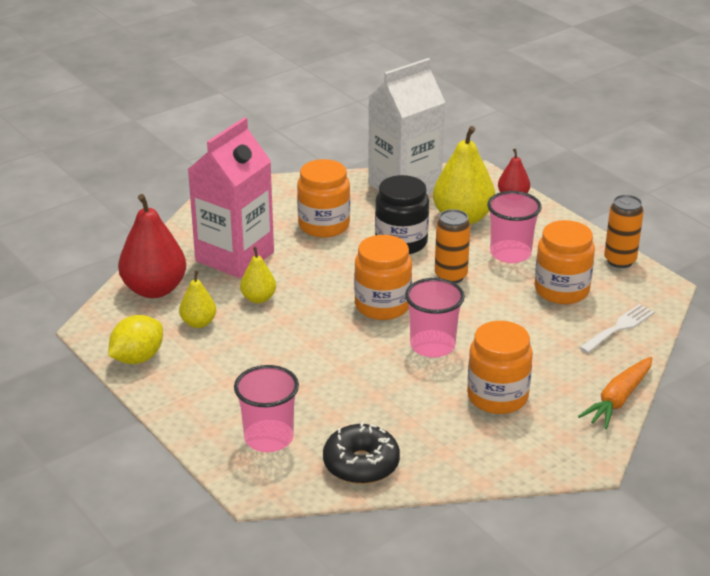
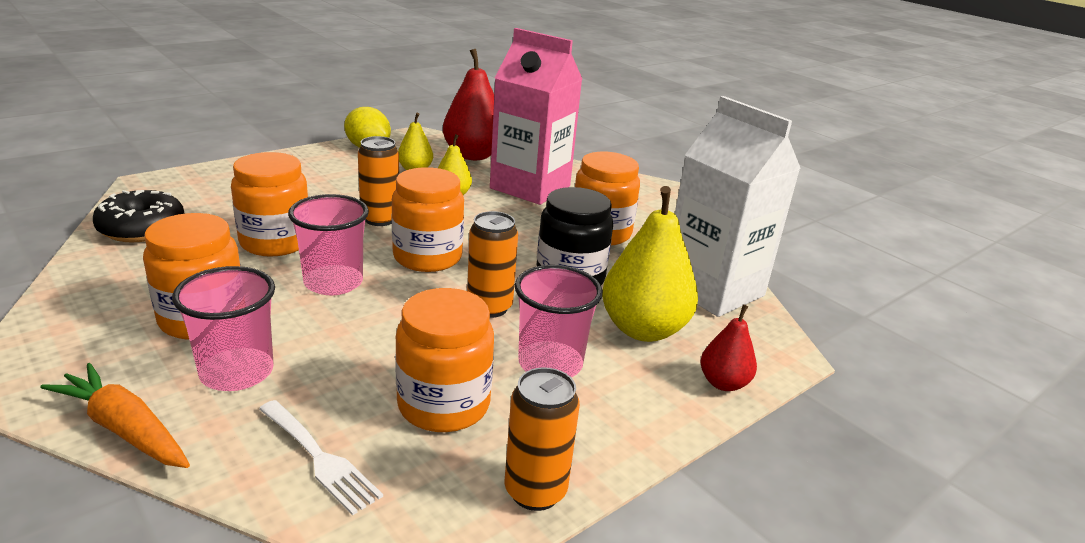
camera: 85 degrees right, 5 degrees down
(268, 438) = (218, 190): pink cup -> pink cup (237, 372)
(317, 334) = (380, 219): none -> orange can
(372, 384) = (275, 242): none -> orange jar

